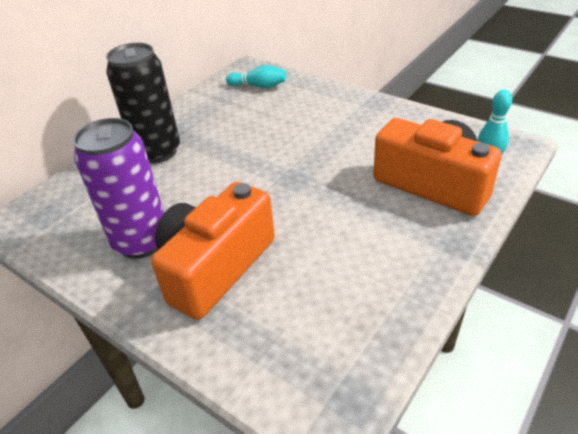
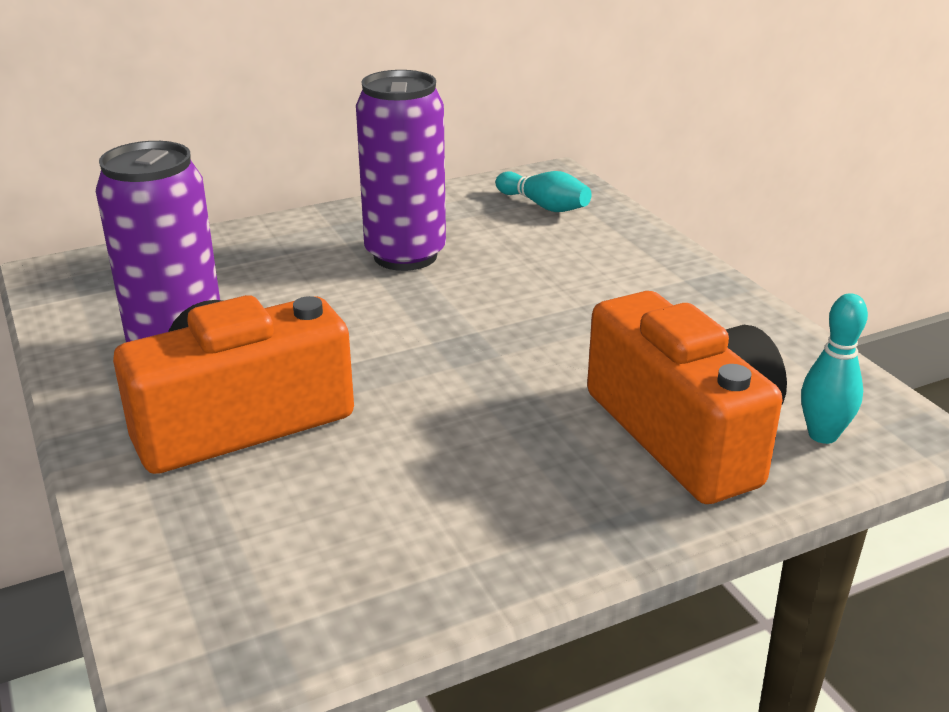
camera: 25 degrees right, 10 degrees down
(157, 152) = (310, 249): black can -> none
(214, 138) = (405, 256): none -> purple can

